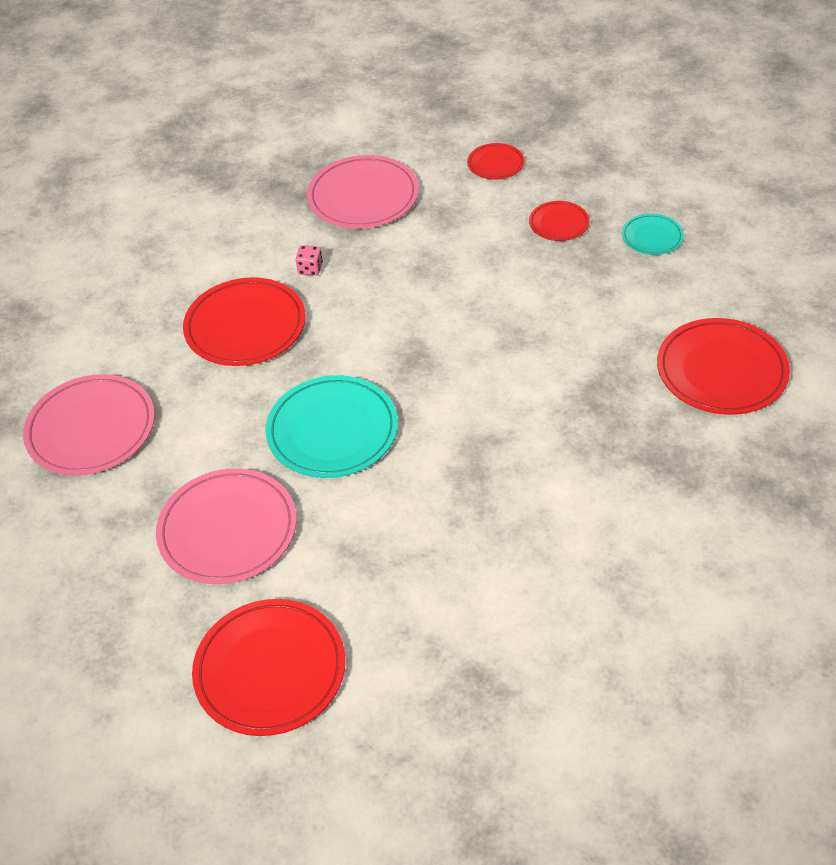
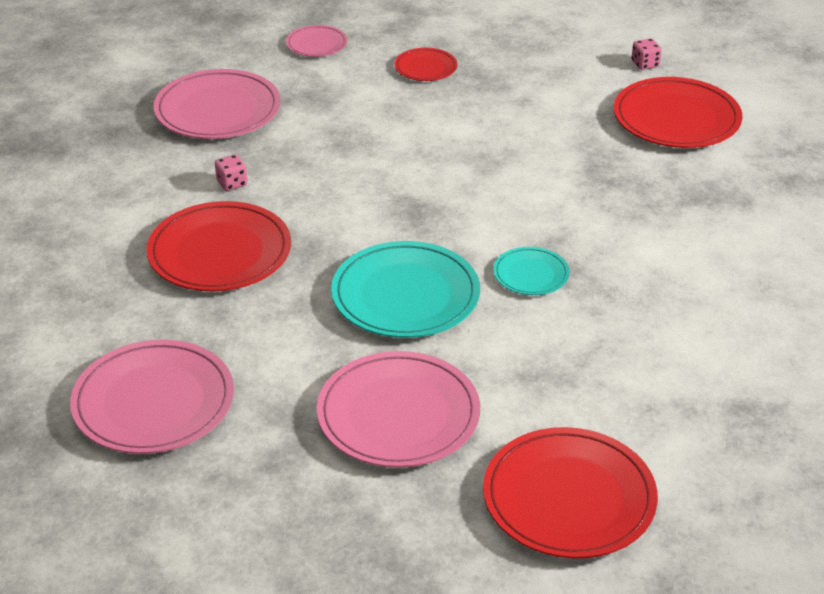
camera: 40 degrees left, 10 degrees down
(495, 164) = (316, 44): red plate -> pink plate
(652, 237) = (515, 50): turquoise plate -> turquoise plate (531, 274)
(753, 301) = (645, 64): none -> pink dice

